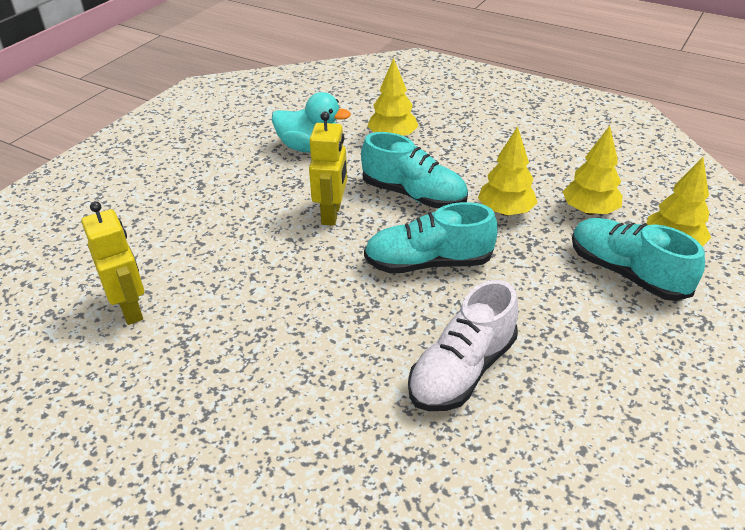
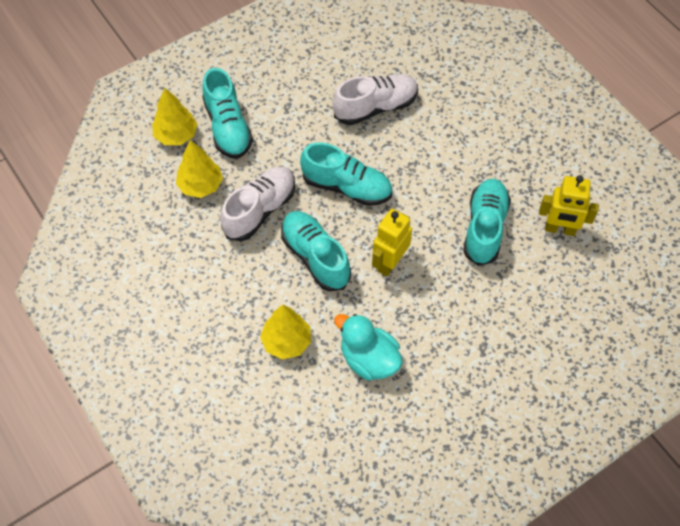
camera: 155 degrees left, 20 degrees up
(131, 309) = (560, 229): yellow robot -> yellow robot turned 75 degrees counterclockwise
(233, 279) = (484, 228): none -> turquoise shoe
(505, 211) = (260, 210): yellow tree -> white shoe

